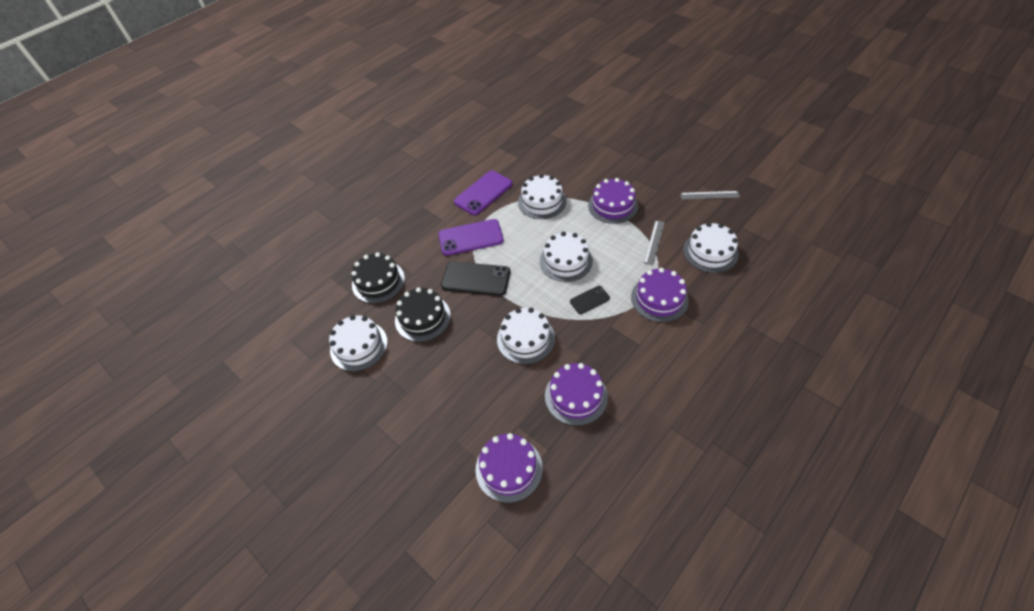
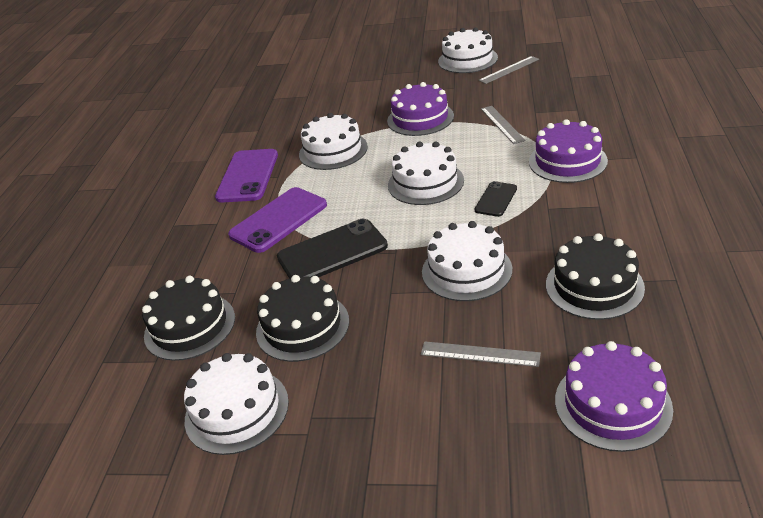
camera: 35 degrees left, 15 degrees down
(481, 394) = (479, 354): none -> grey ruler
(576, 396) = (594, 286): purple cake -> black cake
(710, 252) = (567, 105): white cake -> white cake (467, 59)

